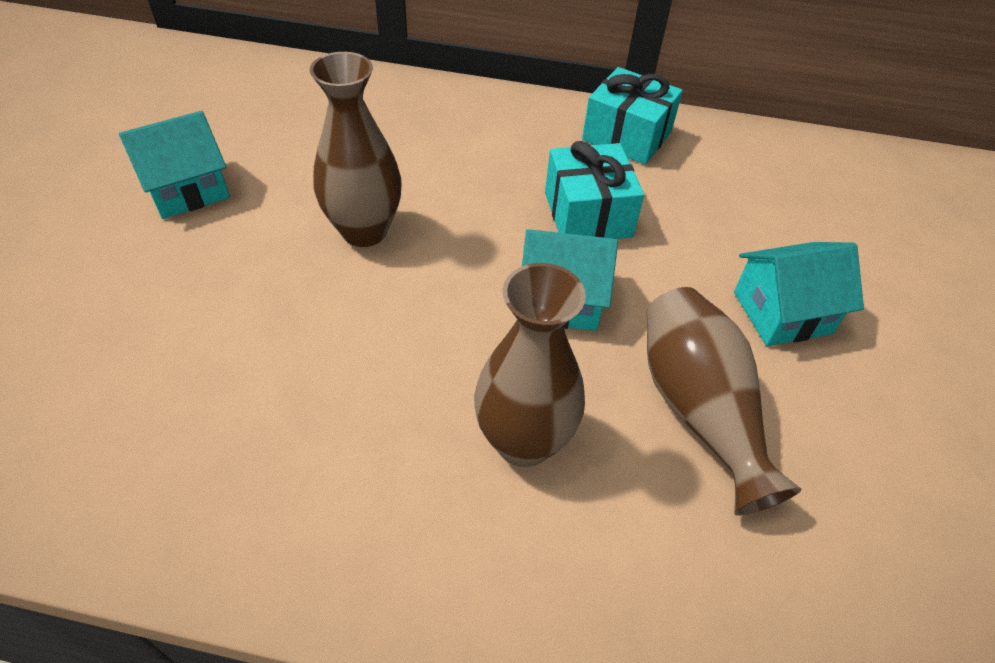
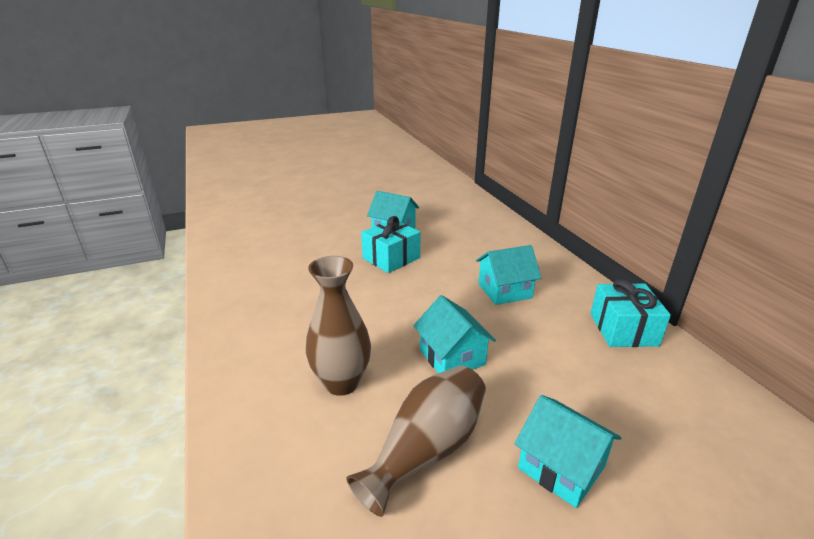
camera: 60 degrees right, 20 degrees down
(364, 231) = (423, 278): brown vase -> none
(474, 174) = (504, 291): none -> turquoise house
(587, 214) = (531, 341): turquoise gift -> turquoise gift (391, 258)

